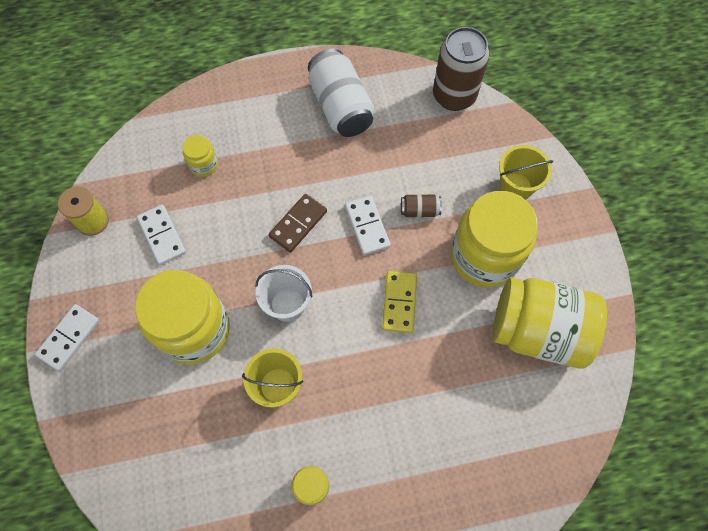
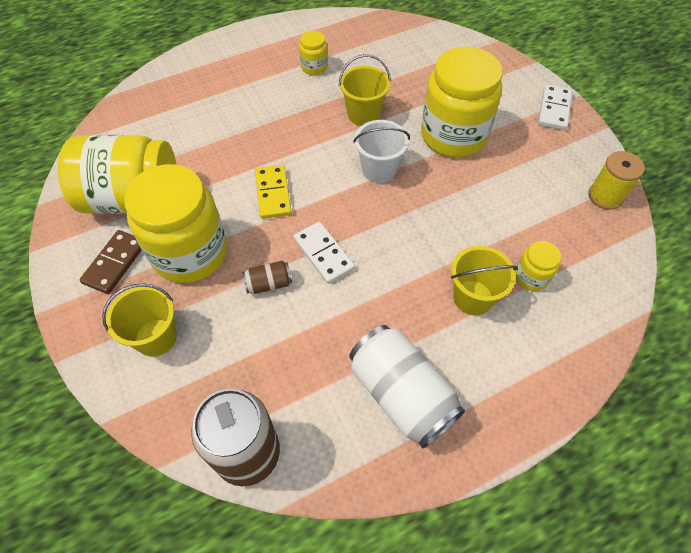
camera: 165 degrees right, 10 degrees down
(162, 236) = (529, 198): white domino -> none
(259, 160) = (472, 297): none -> yellow bucket
(298, 224) = (398, 239): brown domino -> brown domino (115, 263)

